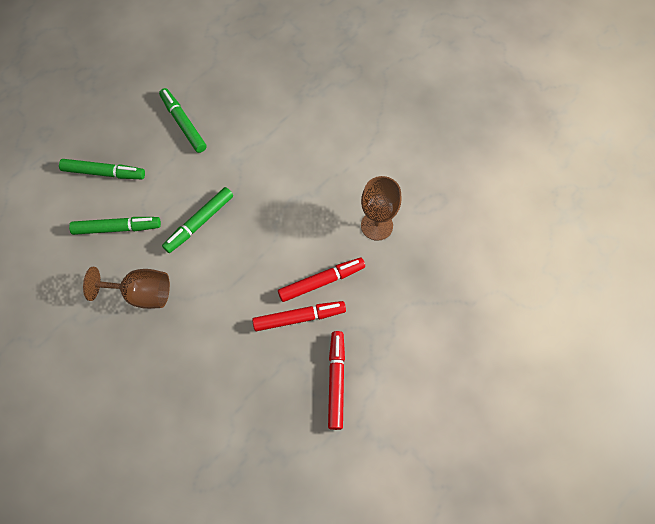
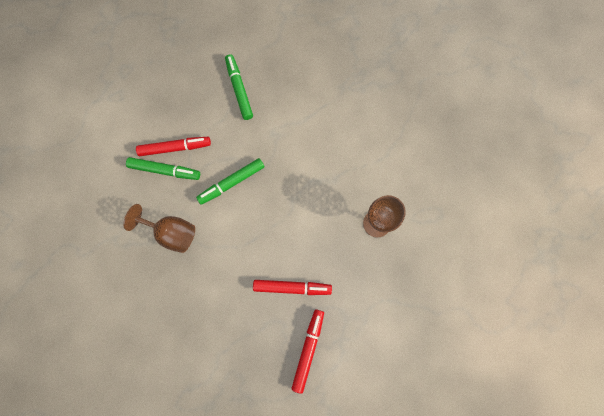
camera: 15 degrees right, 10 degrees up
(104, 173) = (165, 118): green marker -> none
(321, 281) = (318, 261): red marker -> red marker (175, 148)

